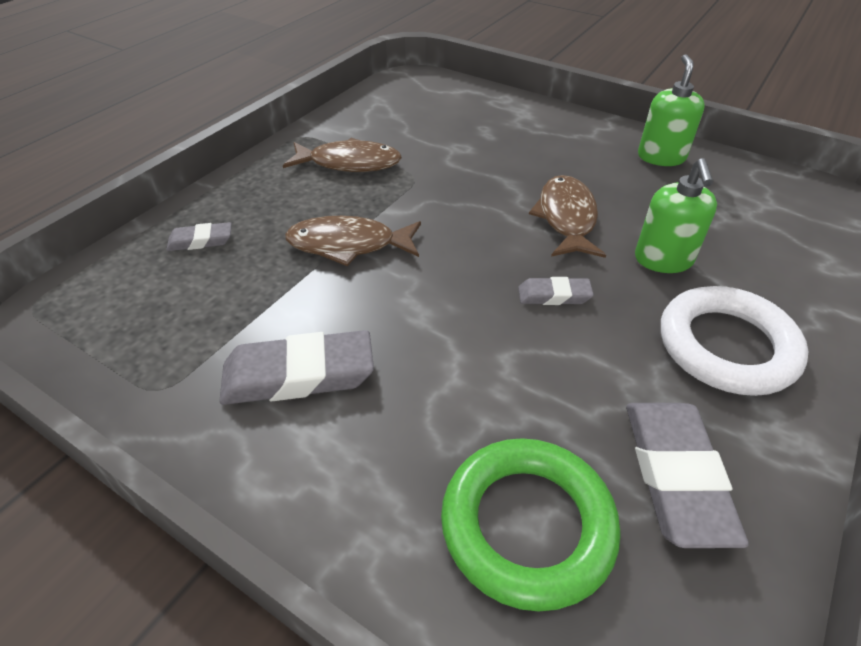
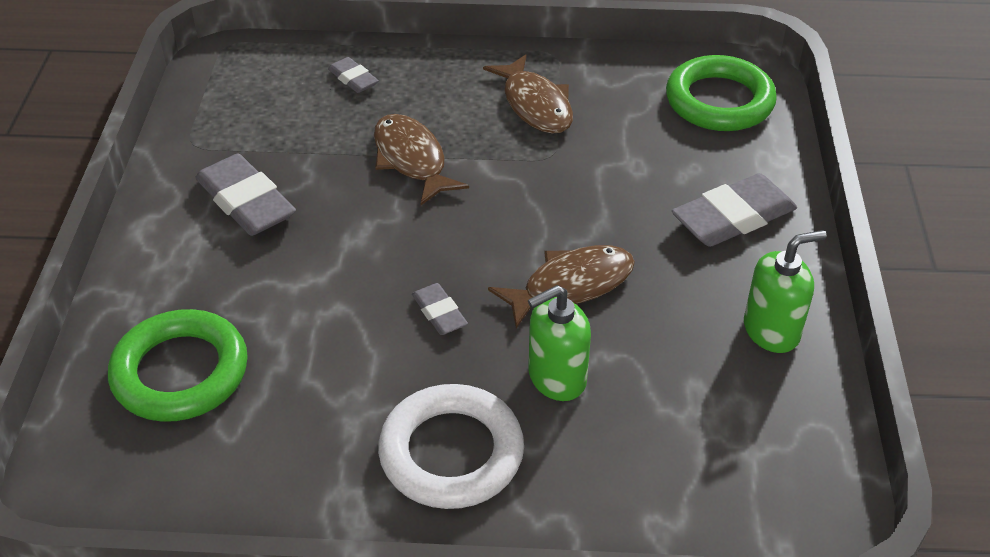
camera: 60 degrees right, 0 degrees up
(427, 96) = (719, 101): none -> green ring
(675, 475) = (271, 446): grey eraser -> grey eraser (733, 217)

